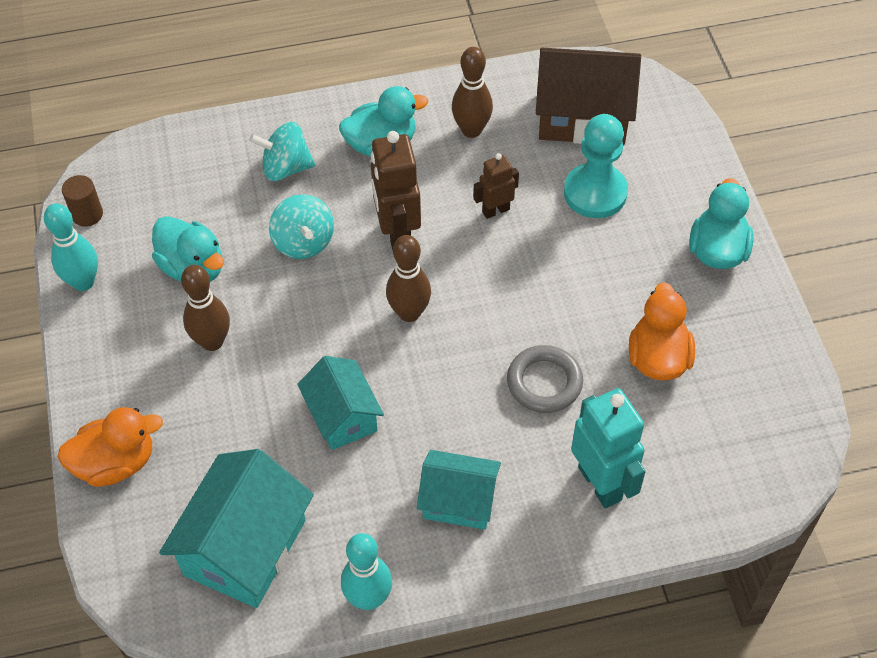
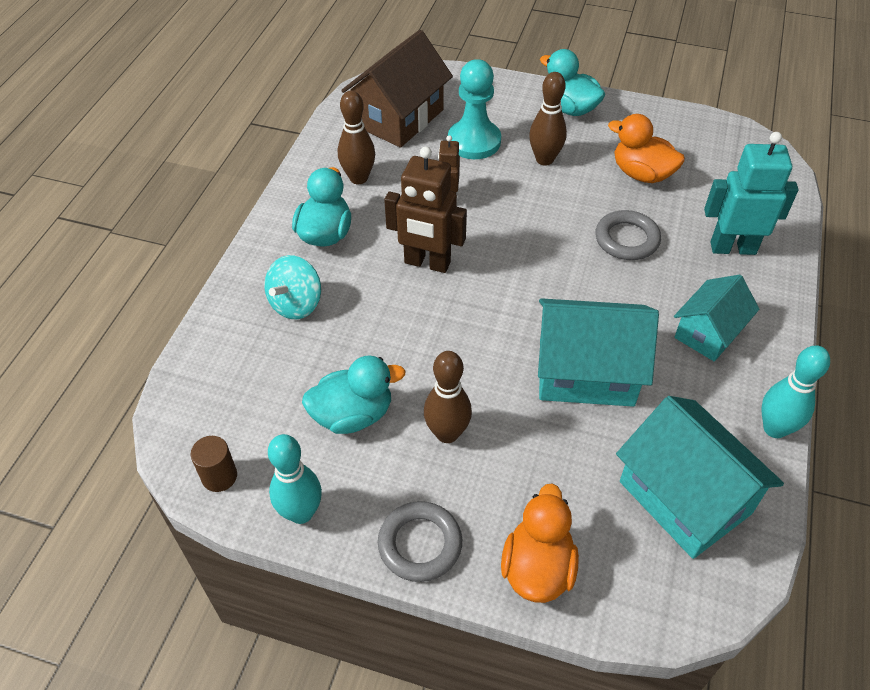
camera: 60 degrees left, 5 degrees down
(96, 373) = (420, 544): none -> grey ring
(303, 242) = (386, 324): turquoise spinning top -> none
(342, 416) = (586, 372): turquoise house -> turquoise house, size x1.59
(409, 313) = (510, 288): brown bowling pin -> brown bowling pin (544, 159)

